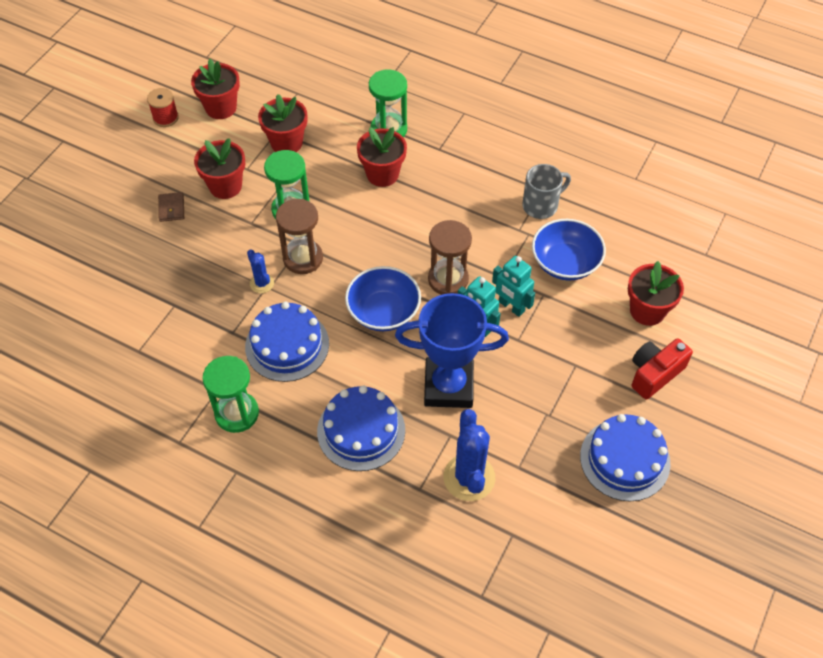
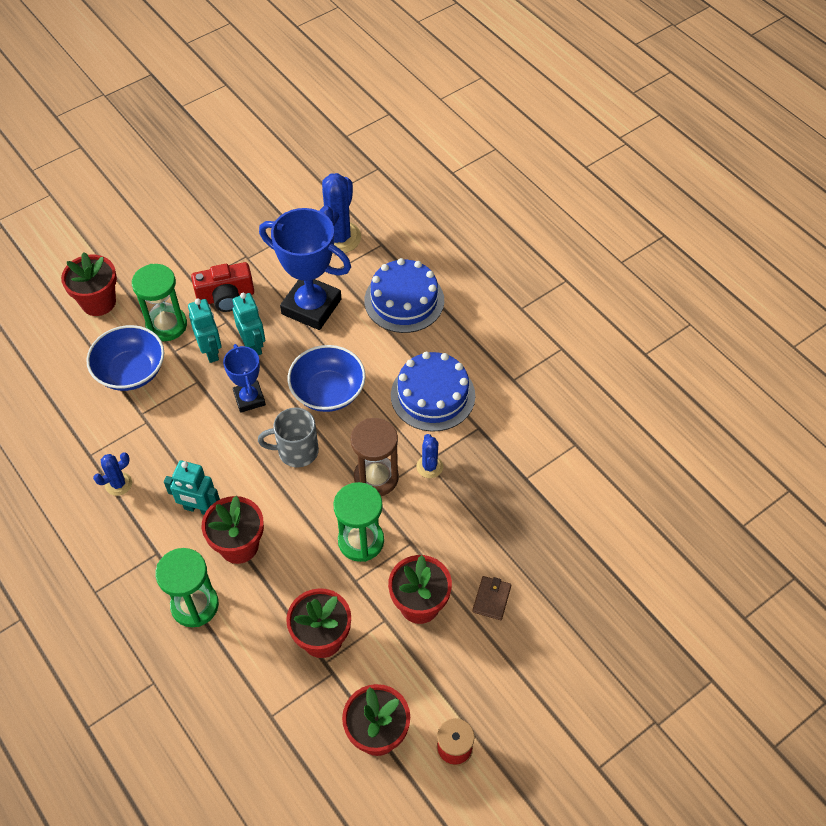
camera: 155 degrees left, 0 degrees up
(237, 413) = (503, 353): green hourglass -> green hourglass (166, 325)
(429, 186) = (199, 509): none -> turquoise robot
(448, 279) = (249, 399): brown hourglass -> blue trophy
(503, 179) = (118, 484): none -> blue cactus
(541, 205) = (105, 438): grey mug -> grey mug (296, 451)
(625, 459) = (214, 207): blue cake -> none
(654, 374) = (138, 253): red camera -> red camera (226, 297)

